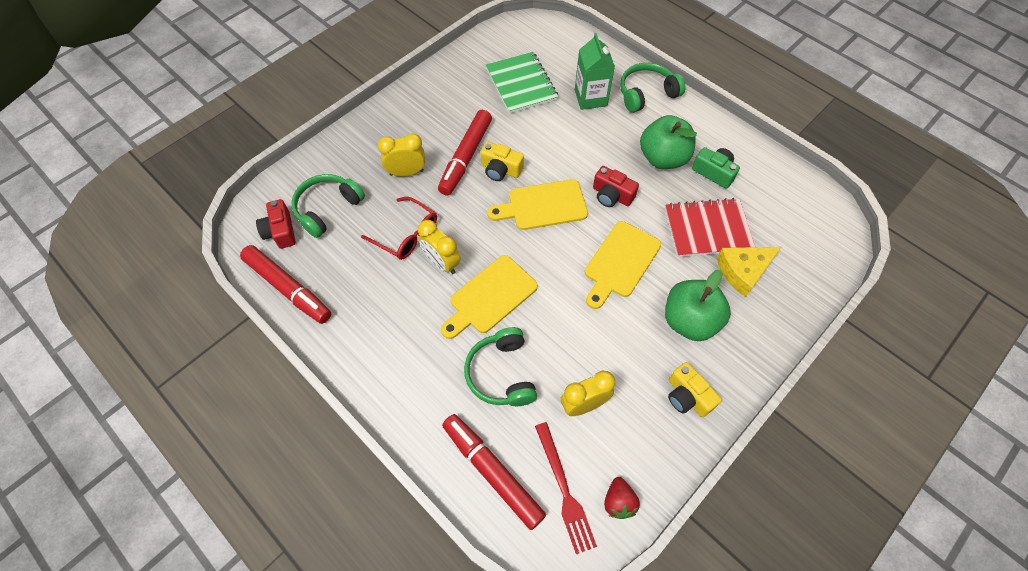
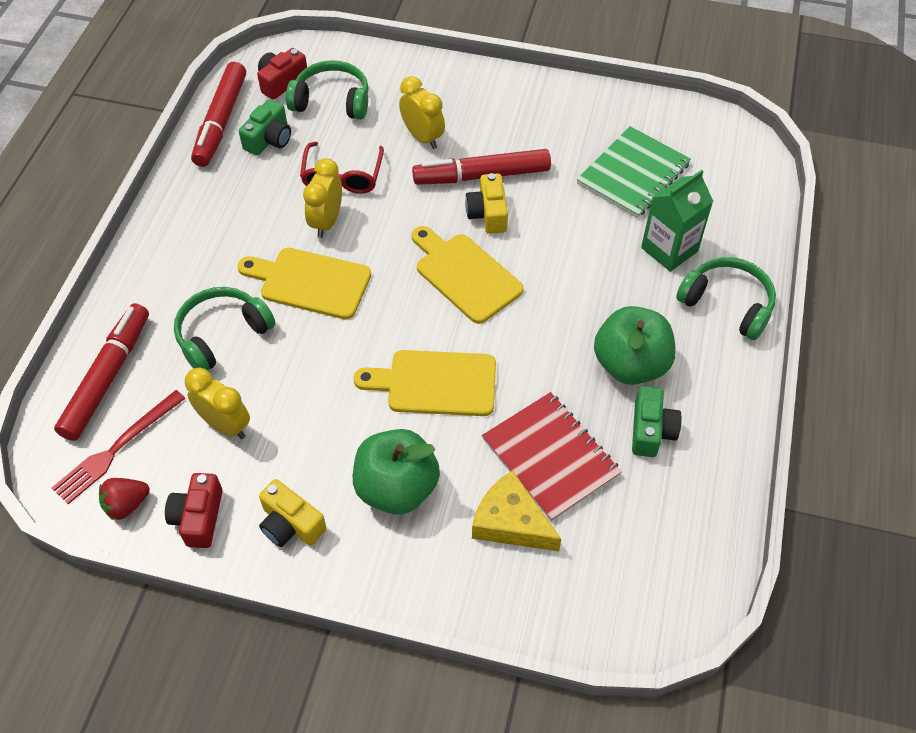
camera: 60 degrees right, 5 degrees down
(333, 264) = (269, 139): none -> green camera
(612, 195) = (529, 334): red camera -> red camera (198, 517)
(687, 396) = (291, 524): yellow camera -> yellow camera turned 75 degrees counterclockwise

